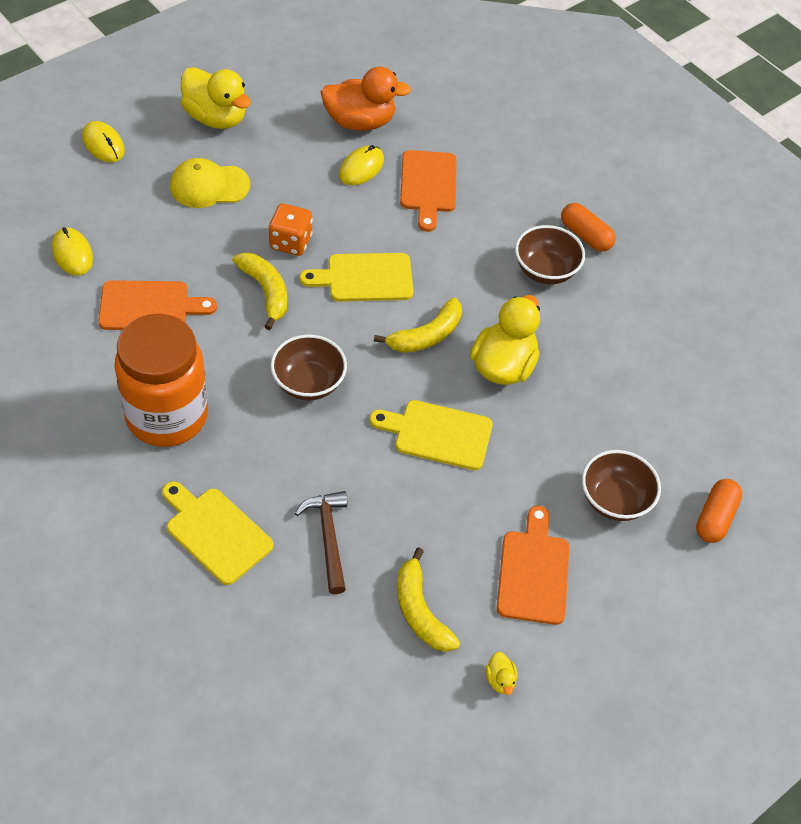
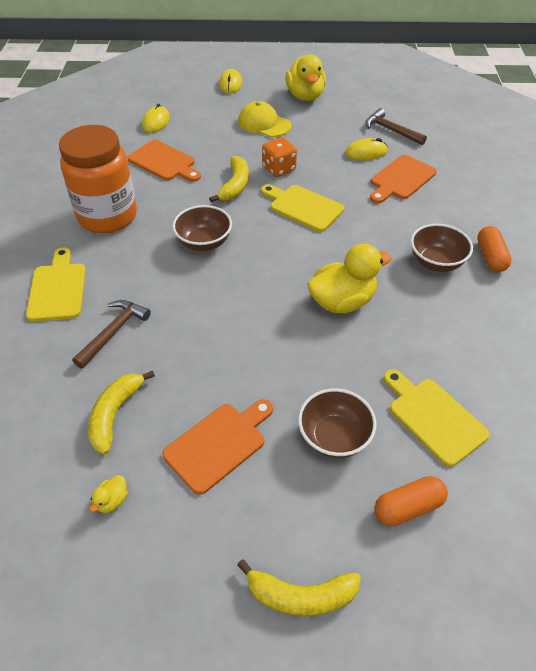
camera: 45 degrees right, 5 degrees down
(360, 122) = (391, 130): orange duck -> brown hammer
(426, 336) = (308, 257): yellow banana -> yellow banana (300, 596)
(438, 434) = (251, 315): yellow cutting board -> yellow cutting board (433, 417)

